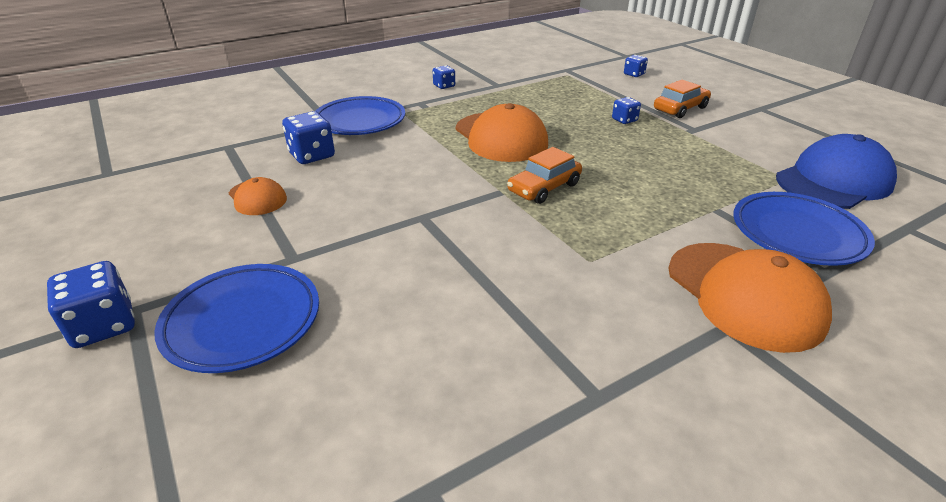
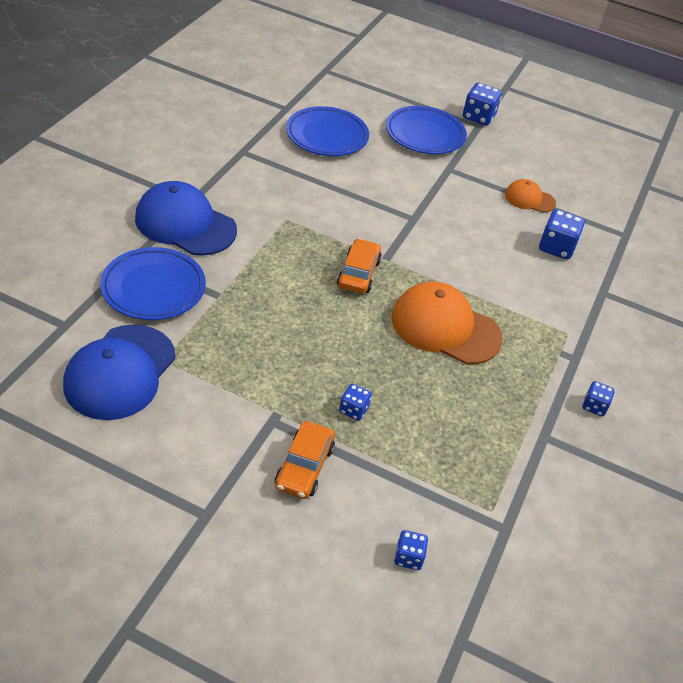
camera: 140 degrees right, 10 degrees up
(360, 121) = (584, 304): blue plate -> blue plate (327, 136)
(744, 295) = (185, 224): orange cap -> blue cap

